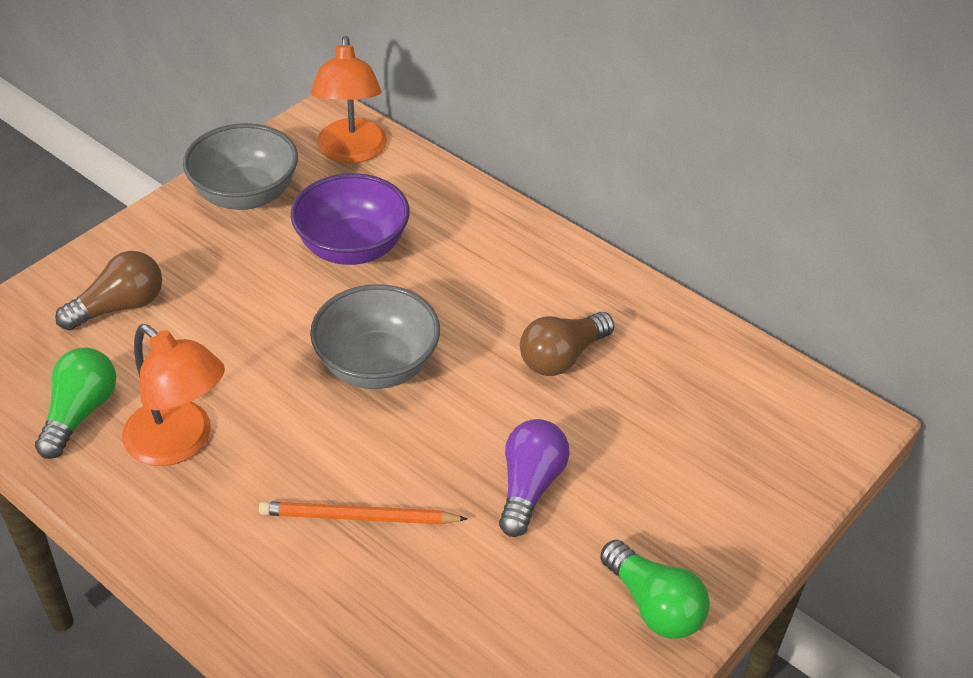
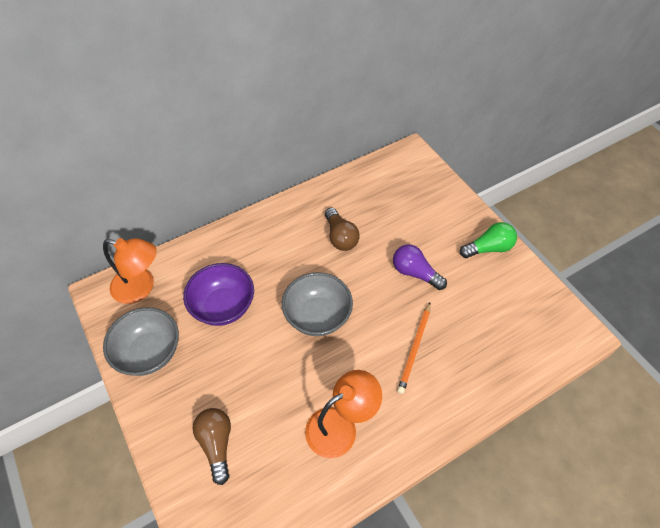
camera: 70 degrees left, 10 degrees up
(80, 413) = (299, 480): green light bulb -> none

